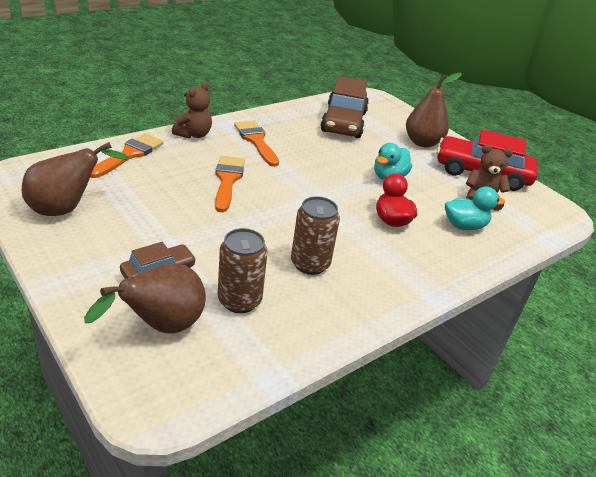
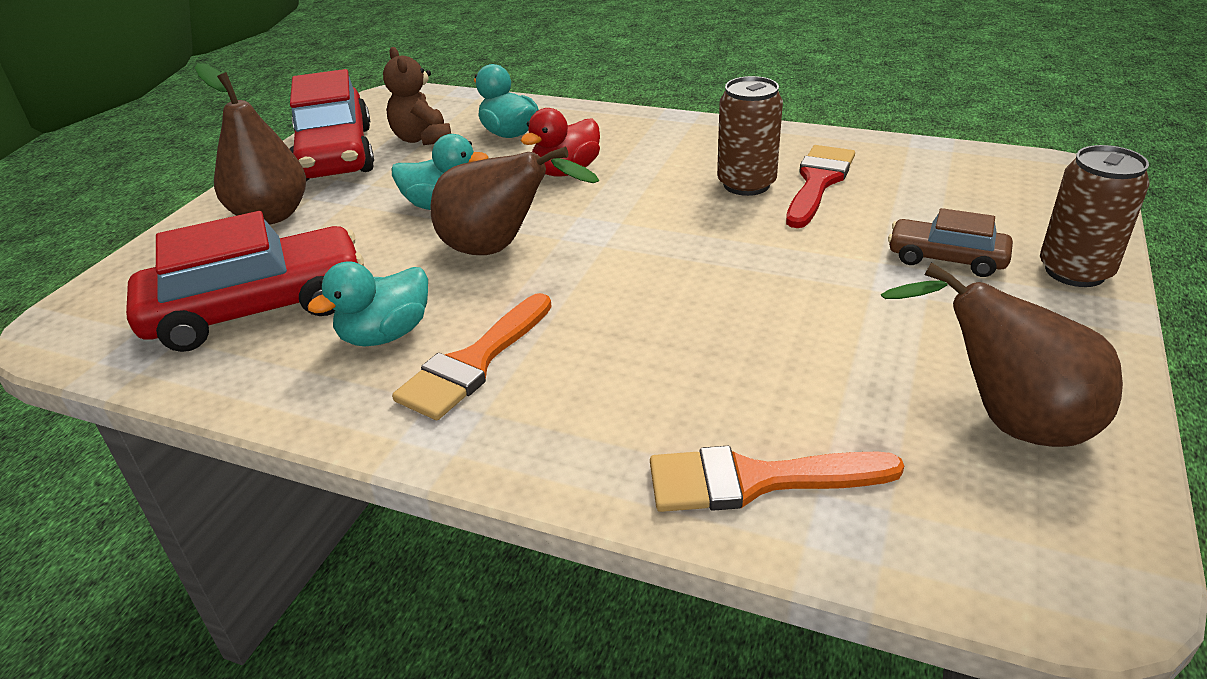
camera: 115 degrees left, 0 degrees up
(161, 327) = (1001, 214): brown pear -> brown pear (499, 249)
(194, 134) = (550, 452): brown teddy bear -> none
(227, 180) = (661, 321): orange brush -> none
(239, 300) = (881, 195): brown can -> brown can (1075, 271)
(282, 289) = (818, 182): none -> red brush
(295, 134) = (385, 335): none -> turquoise duck
(344, 122) = (258, 308): brown car -> red car

